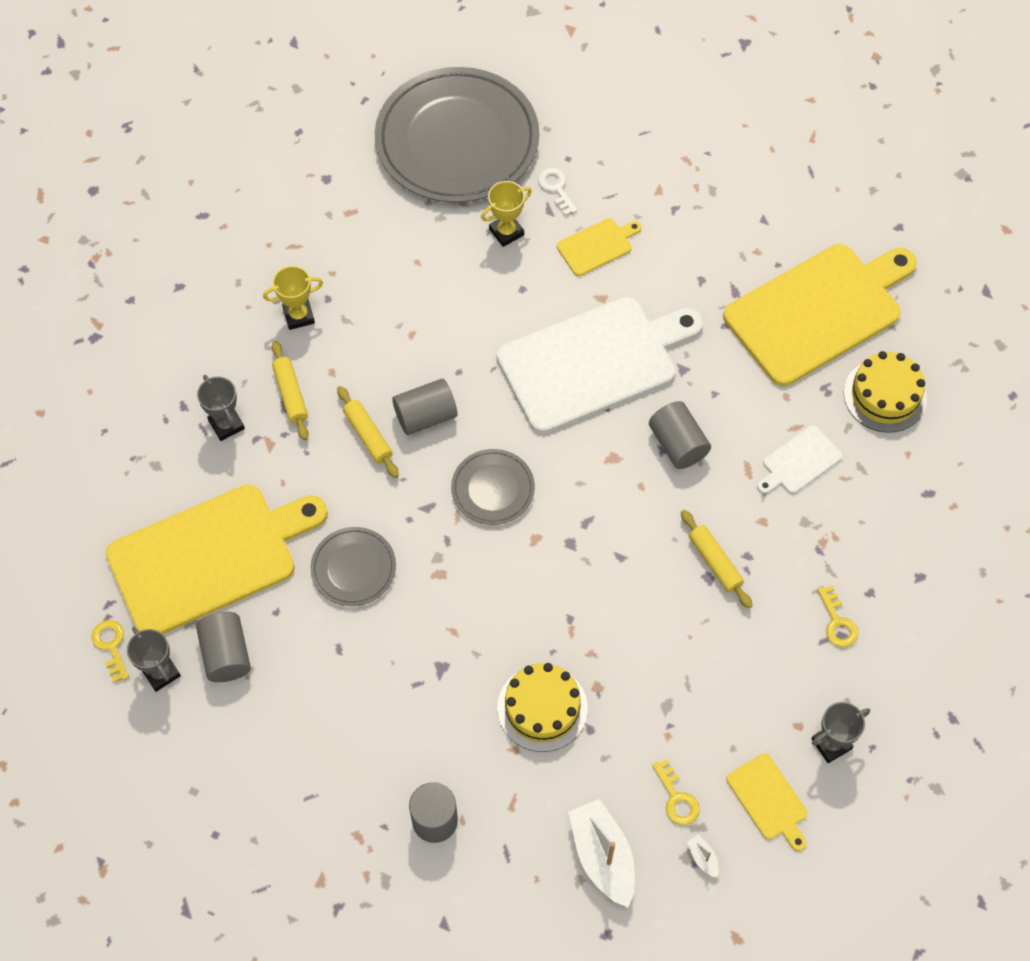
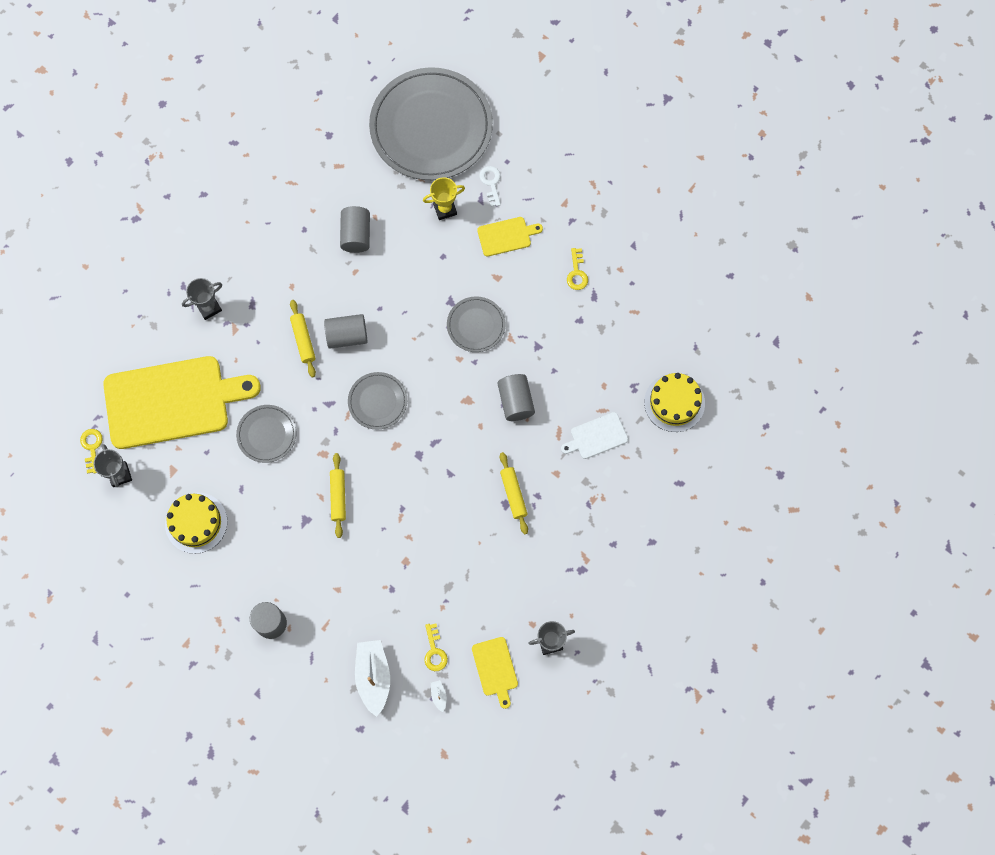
camera: 15 degrees right, 10 degrees up
(226, 425) = (209, 307): grey trophy -> grey trophy turned 75 degrees clockwise
(226, 654) = (166, 473): grey cylinder -> grey cylinder (356, 235)
(290, 394) = (259, 296): yellow rolling pin -> yellow rolling pin (338, 496)
(299, 316) = (280, 238): yellow trophy -> none
(542, 708) = (364, 566): yellow cake -> yellow cake (196, 522)
(593, 362) = (476, 325): white cutting board -> grey plate
(818, 311) = (648, 327): yellow cutting board -> none
(837, 622) = (583, 559): yellow key -> yellow key (577, 273)

